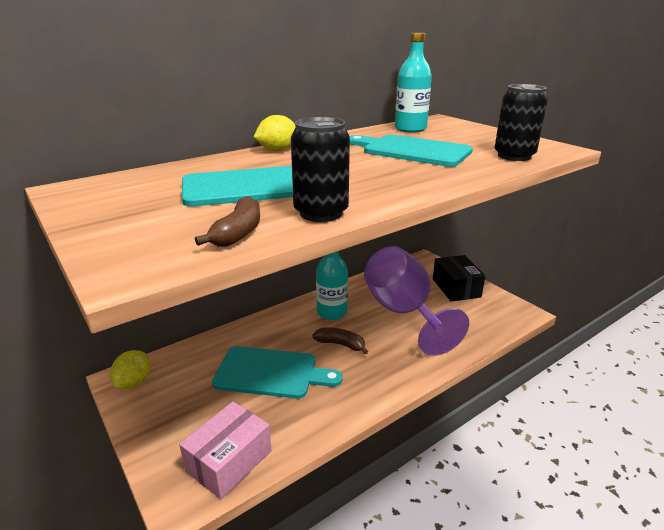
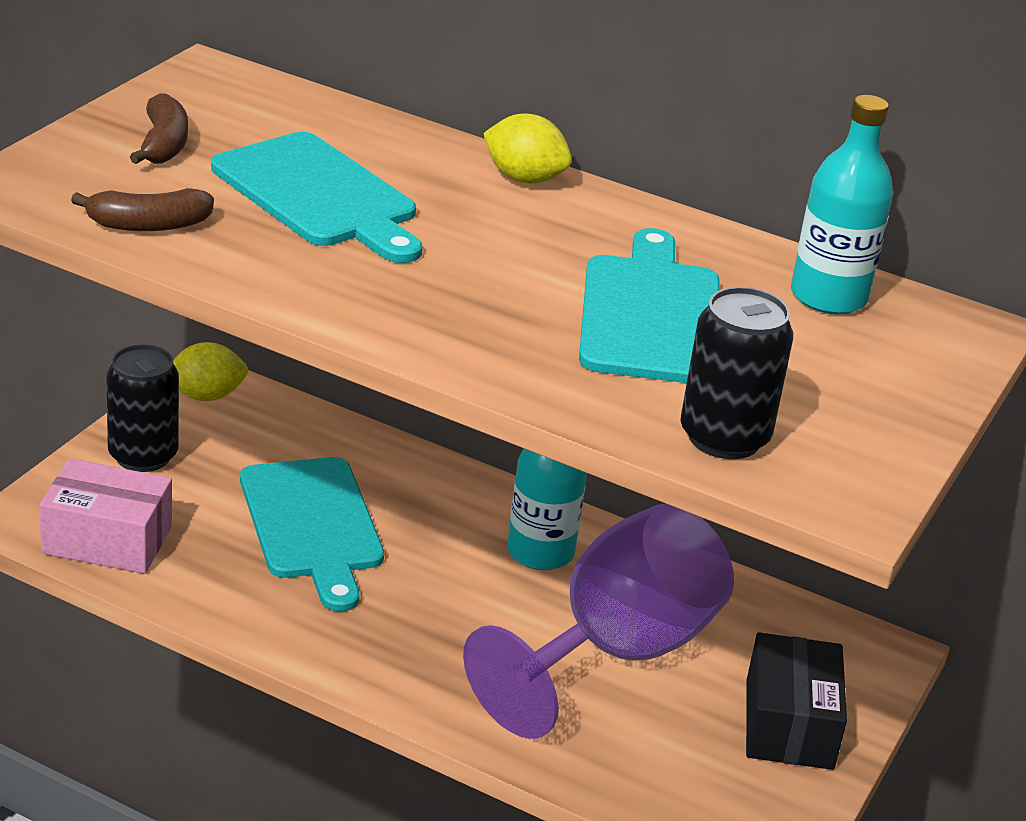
camera: 60 degrees right, 5 degrees up
(321, 213) = (254, 270): black can -> black can (143, 456)
(340, 344) = (444, 587): brown banana -> brown banana (163, 144)
(456, 288) = (789, 724): black box -> black box turned 45 degrees counterclockwise

